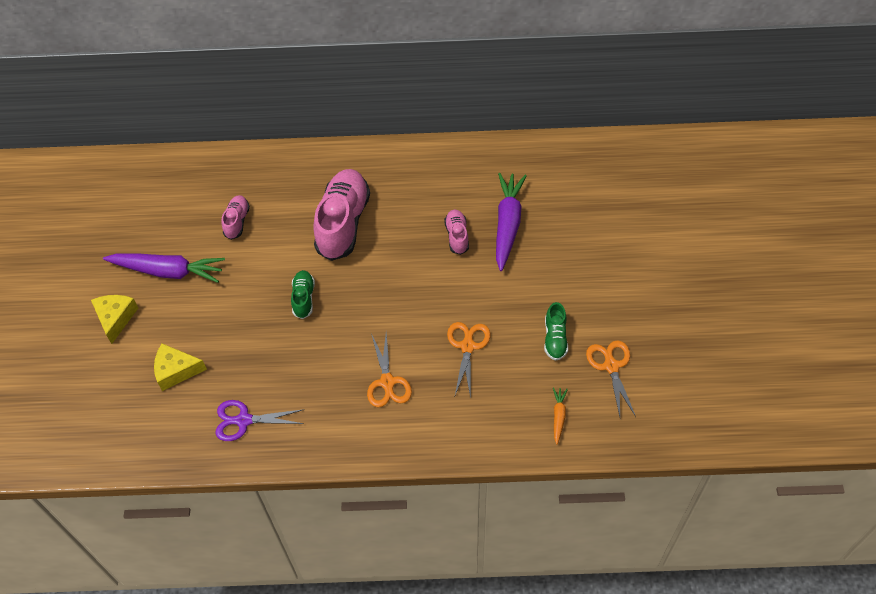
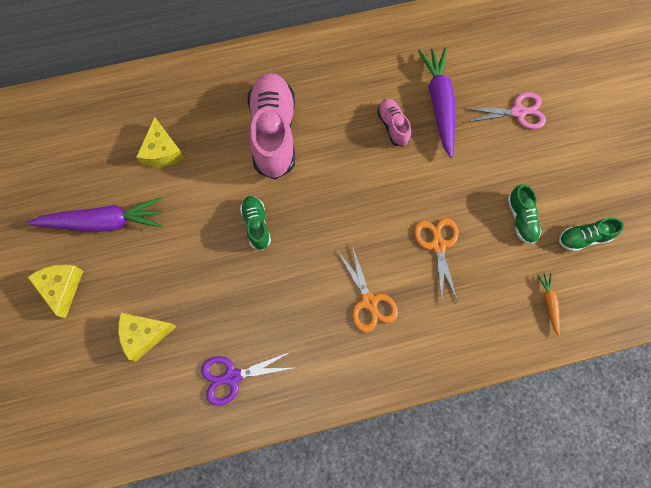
camera: 15 degrees left, 15 degrees up
(237, 222) = (162, 152): pink shoe -> yellow cheese
(582, 244) = (518, 112): none -> pink scissors
(611, 366) = (583, 238): orange scissors -> green shoe

